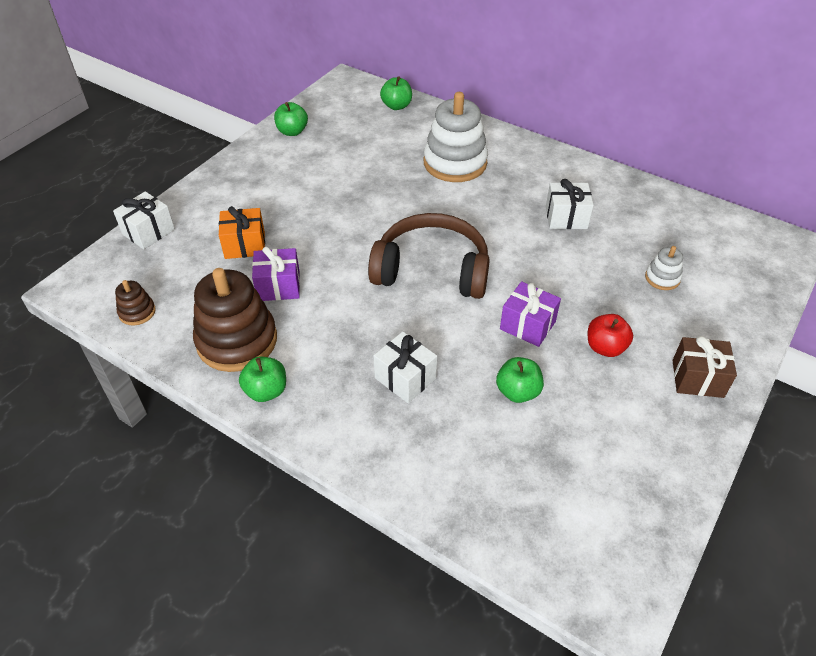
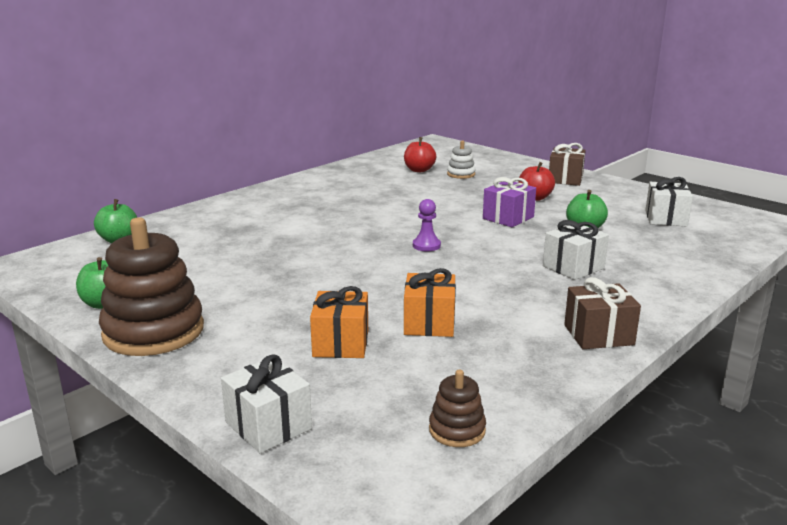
camera: 80 degrees left, 25 degrees down
(237, 341) = (520, 351): brown stacking toy -> brown stacking toy (153, 331)
(266, 391) = (598, 335): green apple -> brown gift
(278, 286) = (429, 323): purple gift -> orange gift
(432, 270) = (426, 245): brown headphones -> purple pawn
(455, 163) = (259, 222): white stacking toy -> none
(566, 217) = (374, 192): white gift -> white gift (666, 218)
(659, 242) = (419, 170): none -> red apple

